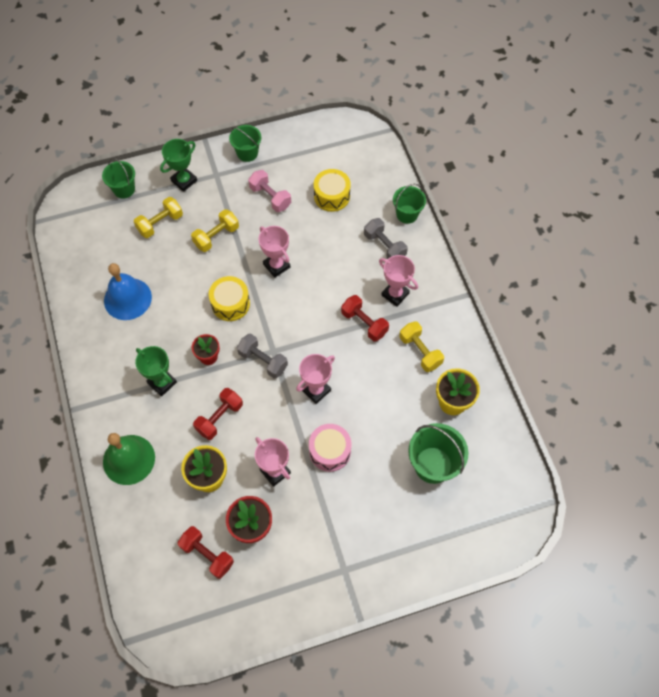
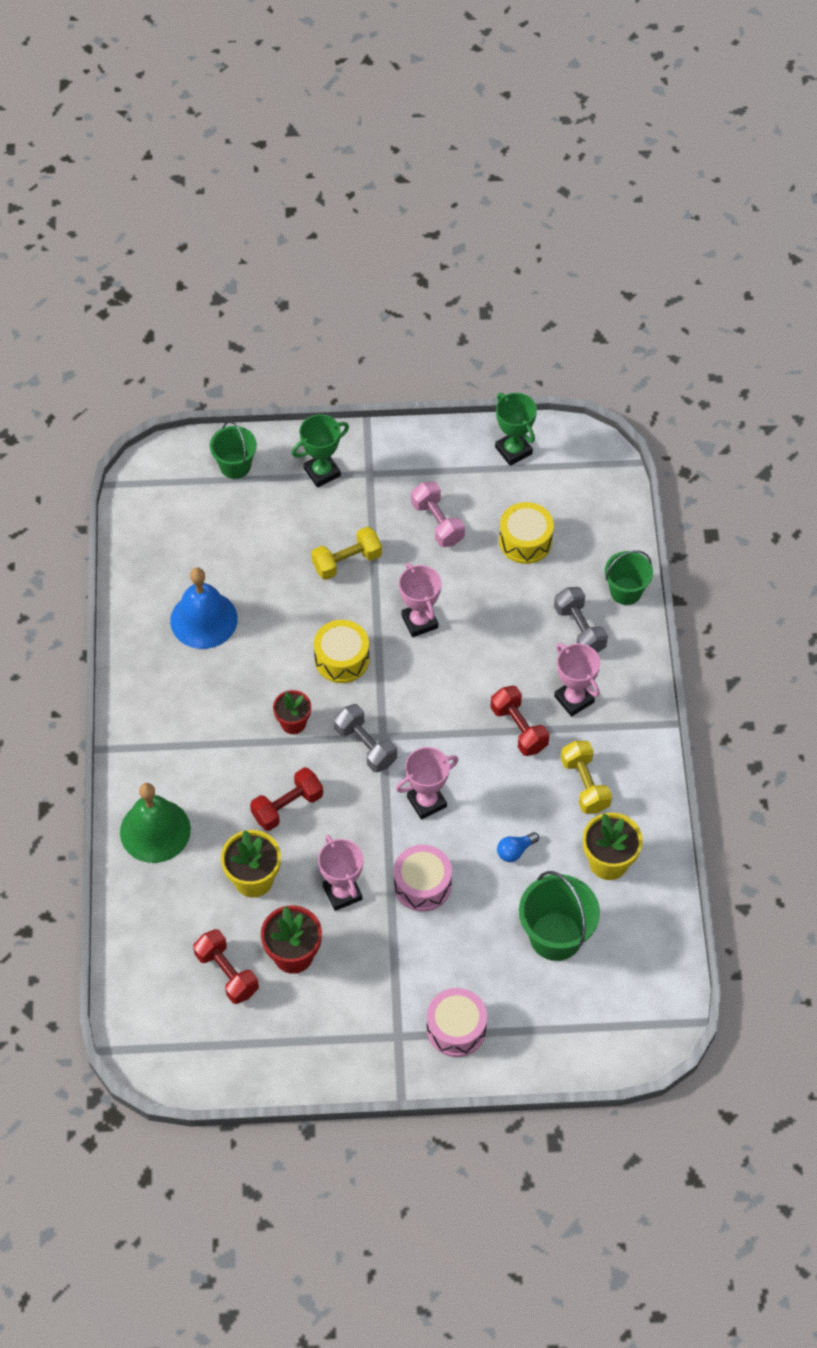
camera: 15 degrees right, 5 degrees down
(160, 223) = (273, 525): yellow dumbbell -> none
(162, 382) = (222, 742): green trophy -> green trophy (513, 450)
(247, 153) = (422, 451): green bucket -> none
(383, 553) = (456, 1028): none -> pink drum
(387, 410) = (515, 851): none -> blue light bulb

